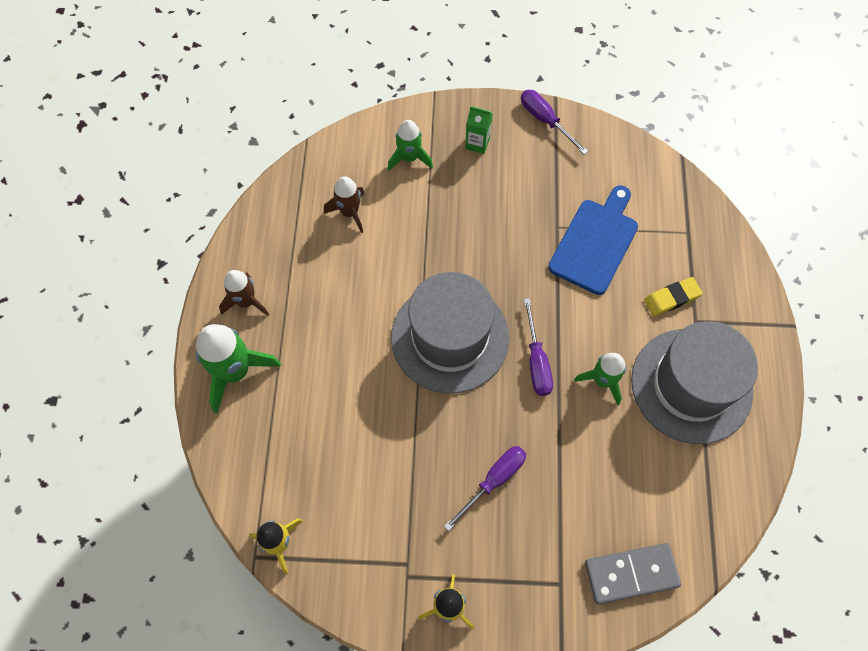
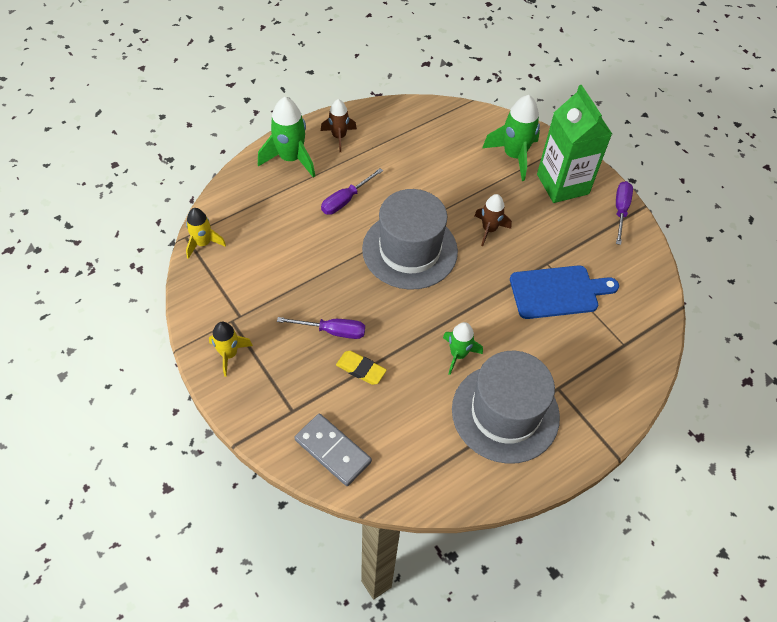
camera: 50 degrees right, 10 degrees down
(349, 212) = (445, 149): brown rocket -> brown rocket (489, 229)
(409, 158) = (514, 156): green rocket -> green rocket, size x1.60
(477, 143) = (562, 184): green carton -> green carton, size x2.39
(536, 361) = (437, 307): purple screwdriver -> purple screwdriver (345, 200)
(671, 298) = (561, 363): yellow eraser -> yellow eraser (361, 369)

